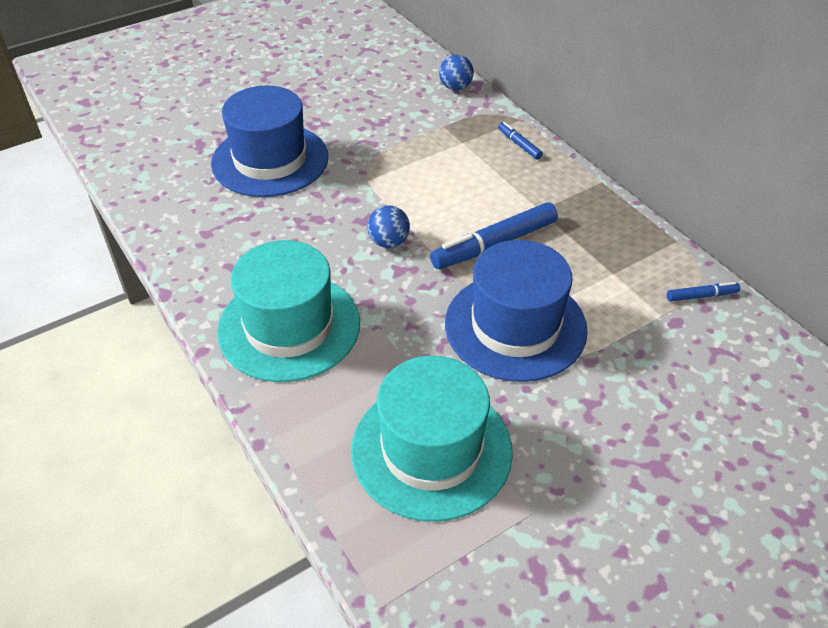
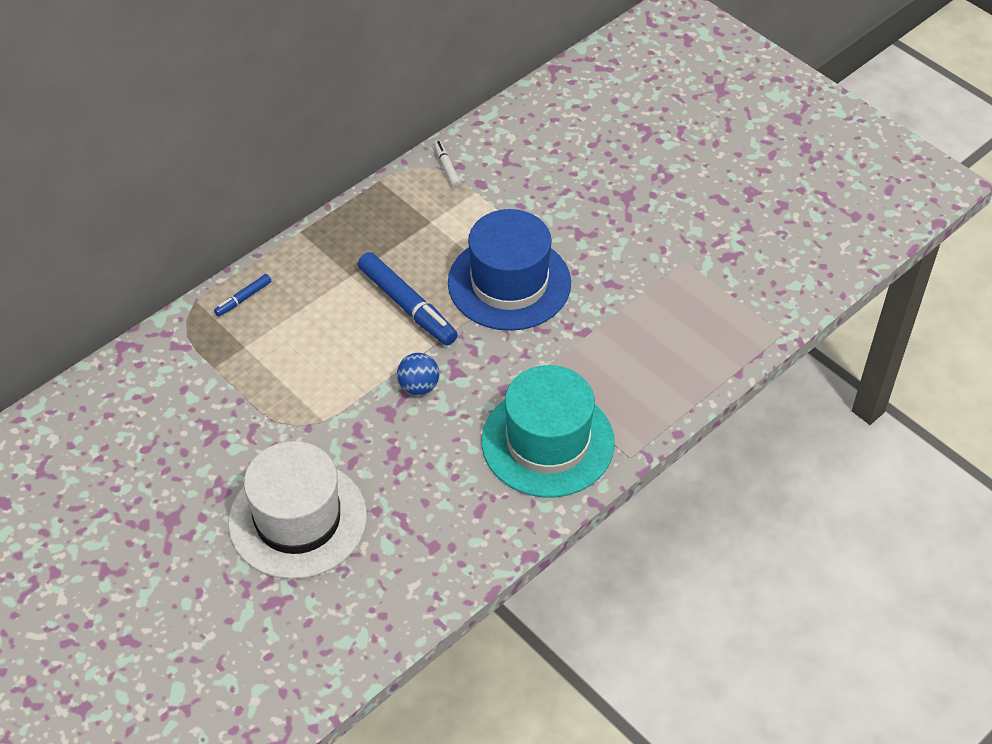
camera: 100 degrees left, 5 degrees up
(270, 160) = (298, 519): blue hat -> white hat
(431, 450) = (650, 323): turquoise hat -> none
(455, 87) = (132, 365): blue ball -> none
(701, 296) = (446, 167): blue marker -> white marker

